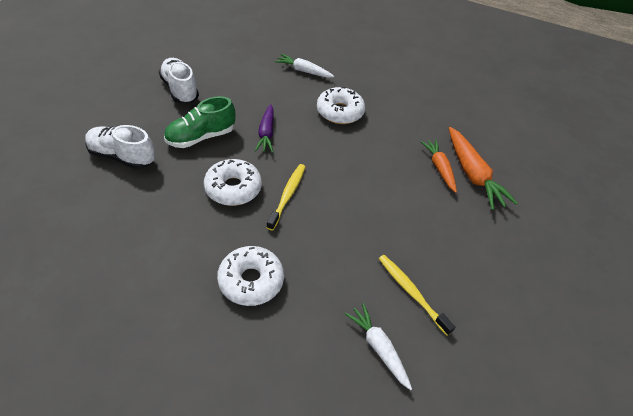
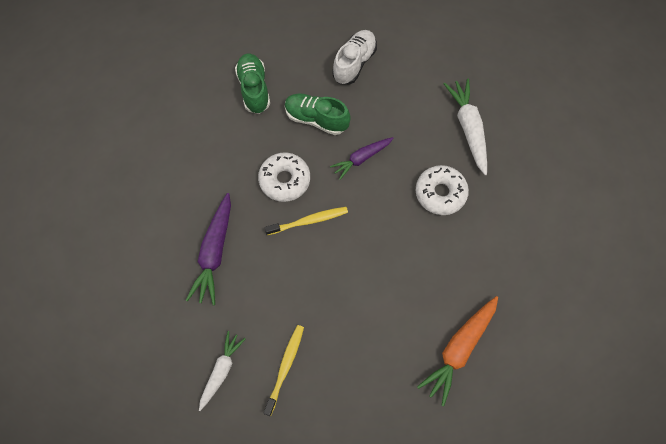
camera: 60 degrees right, 20 degrees up
(122, 156) = (254, 89): white shoe -> green shoe
(251, 281) = (214, 252): white donut -> purple carrot
(303, 71) = (468, 128): white carrot -> white carrot, size x1.54
(439, 168) = (441, 316): orange carrot -> none

